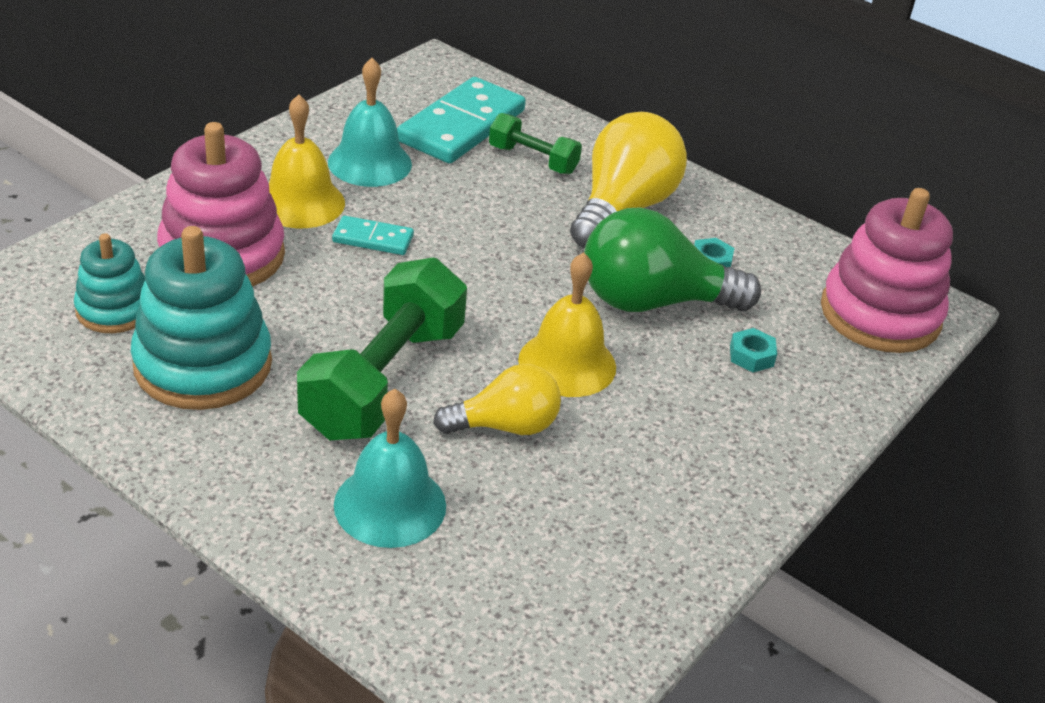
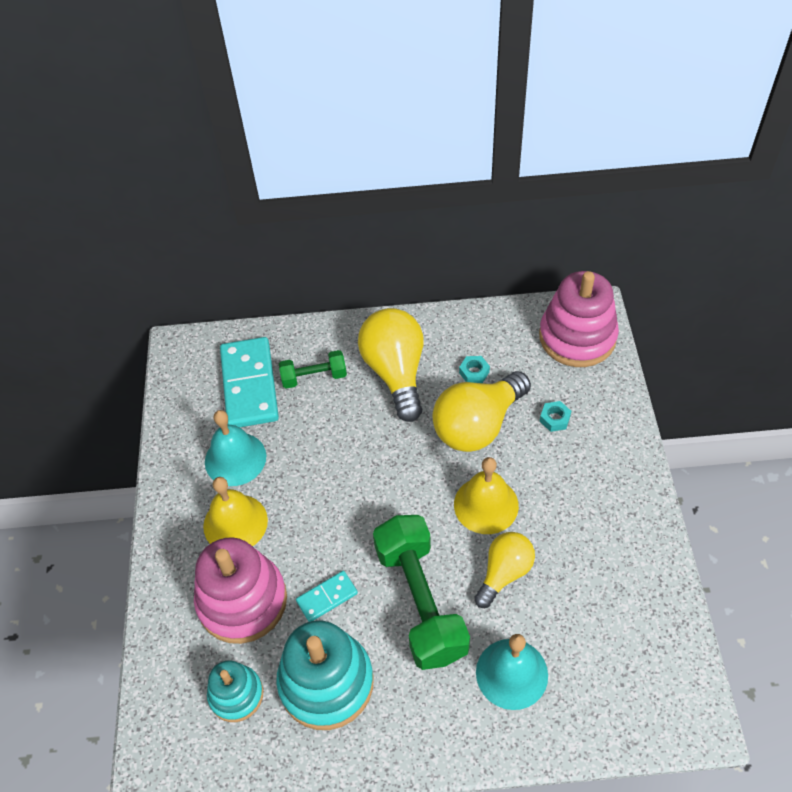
camera: 35 degrees left, 15 degrees up
(373, 239) = (303, 513): turquoise domino -> turquoise domino (327, 597)
(652, 302) = (478, 425): green light bulb -> yellow light bulb

